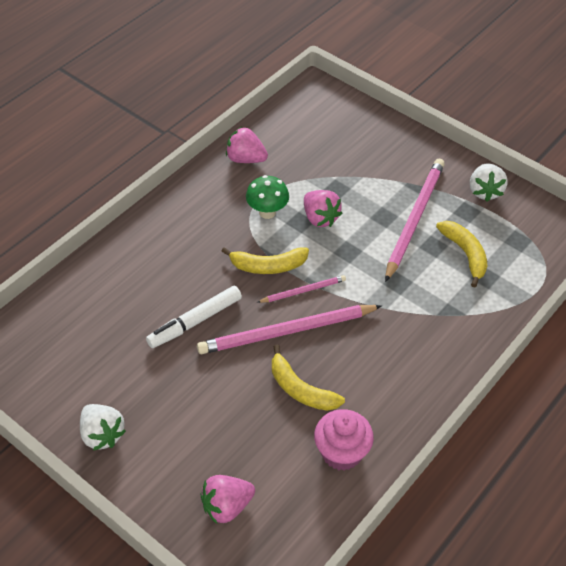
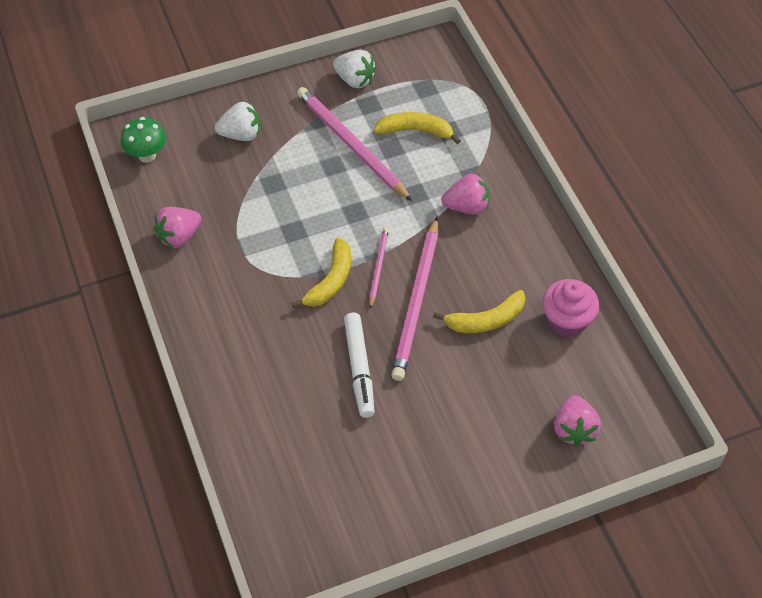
camera: 60 degrees left, 5 degrees up
(102, 435) = (444, 499): white strawberry -> white strawberry (241, 134)
(267, 212) = (263, 251): green mushroom -> green mushroom (147, 155)
(320, 218) = (300, 213): pink strawberry -> pink strawberry (467, 207)

